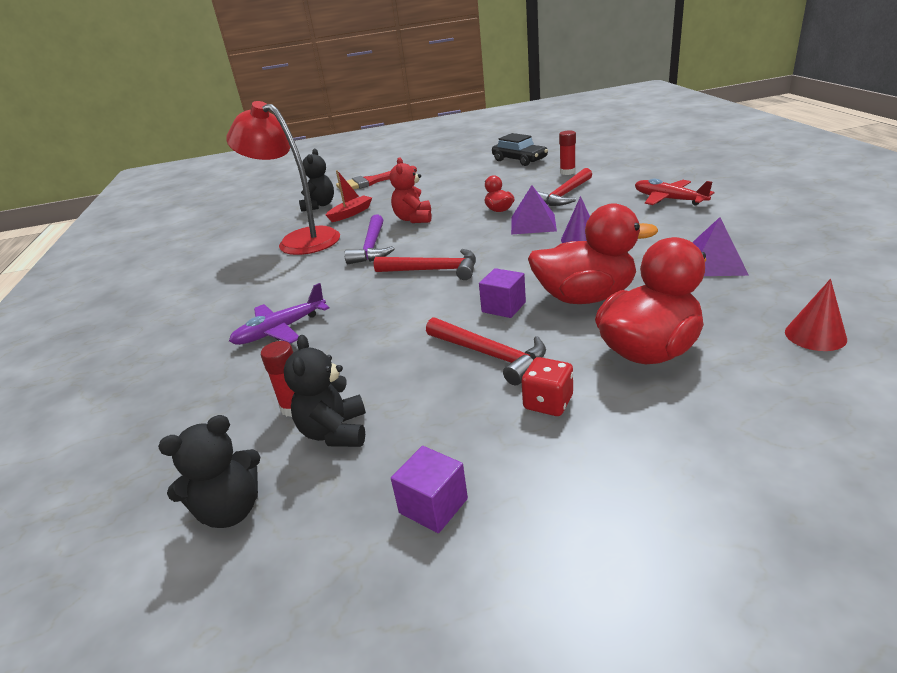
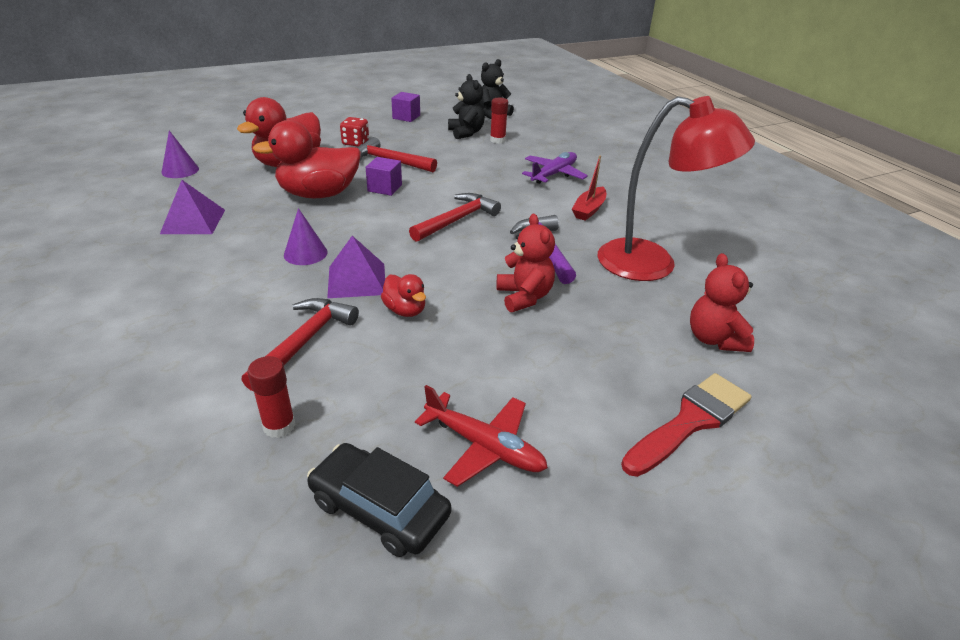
camera: 160 degrees right, 5 degrees up
(319, 205) = (714, 339): black teddy bear -> red teddy bear
(351, 213) = (634, 314): red boat -> red boat (589, 210)
(434, 270) = (457, 220): red hammer -> red hammer turned 135 degrees clockwise
(669, 199) = (157, 321): red plane -> red plane (484, 446)
(815, 335) = (180, 170): red cone -> purple cone

